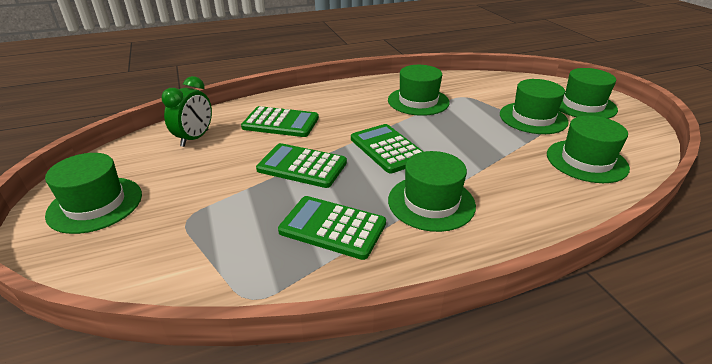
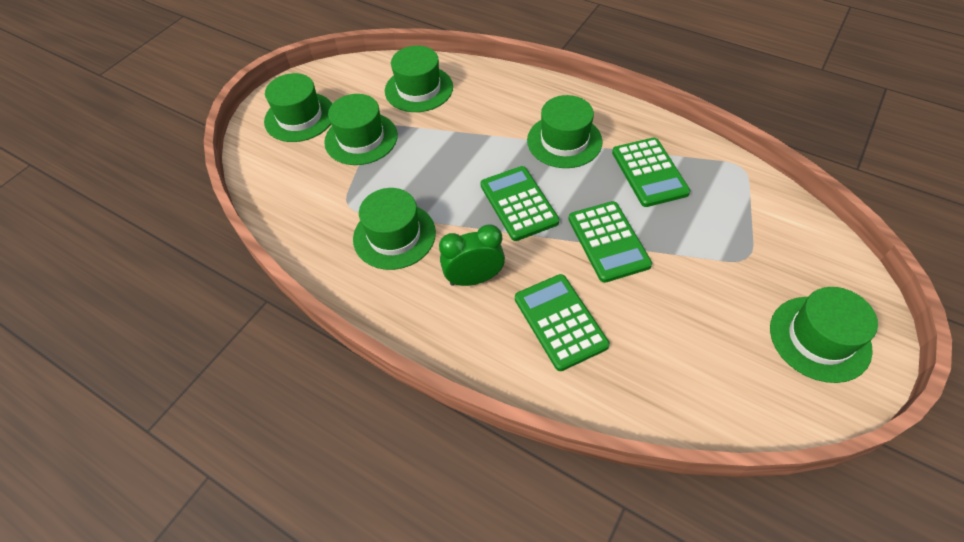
camera: 125 degrees left, 20 degrees up
(195, 138) = (670, 373): green clock -> green clock (474, 278)
(387, 149) = (518, 203): green calculator -> green calculator turned 135 degrees clockwise

